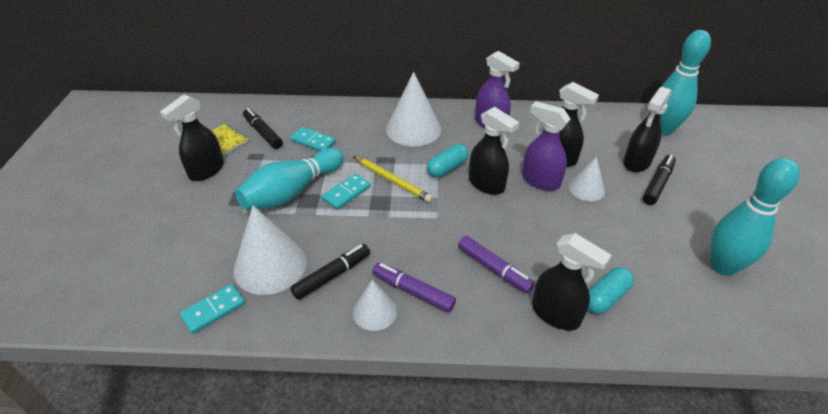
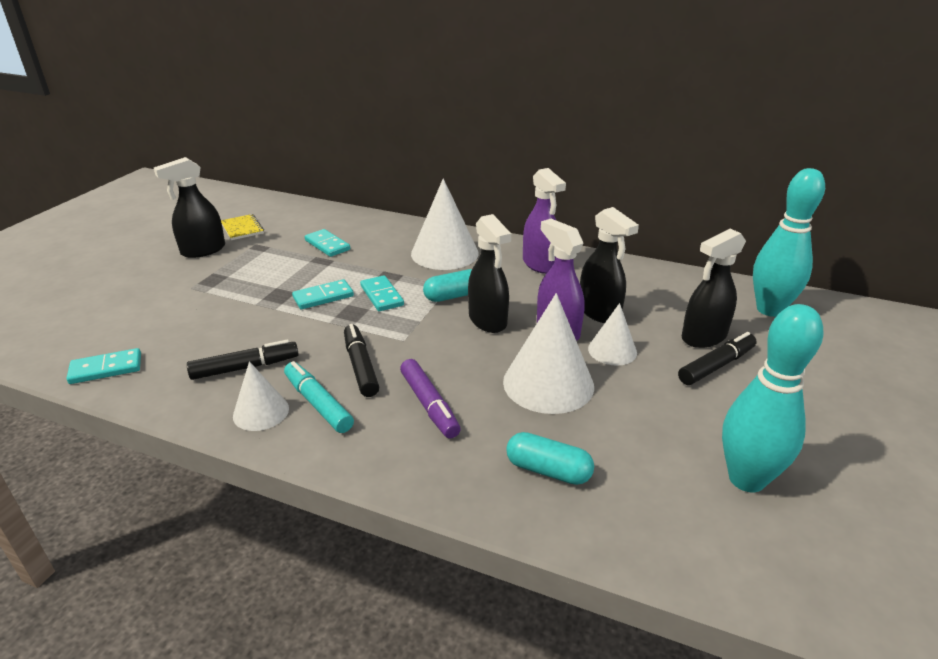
camera: 20 degrees right, 10 degrees down
(263, 133) = (283, 229): black marker -> black marker (360, 366)
(270, 265) = (192, 343): white cone -> white cone (548, 383)
(292, 191) = (269, 284): turquoise bowling pin -> none
(392, 181) = (382, 296): yellow pencil -> turquoise domino
(413, 291) = (318, 403): purple marker -> turquoise marker
(556, 314) = (468, 471): black spray bottle -> none
(605, 297) = (548, 470): turquoise capsule -> turquoise capsule turned 45 degrees clockwise

